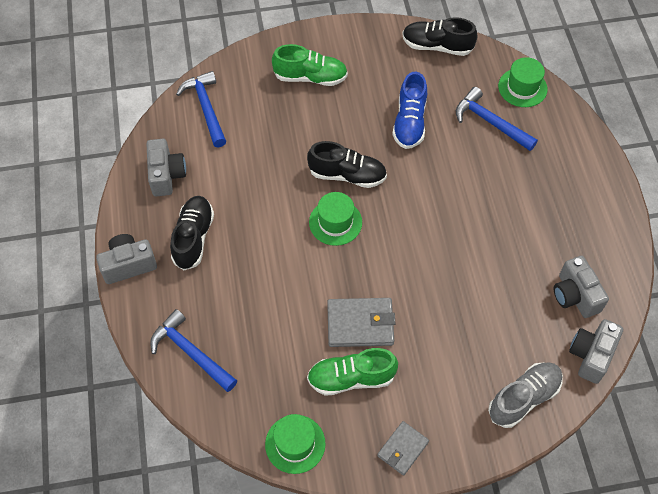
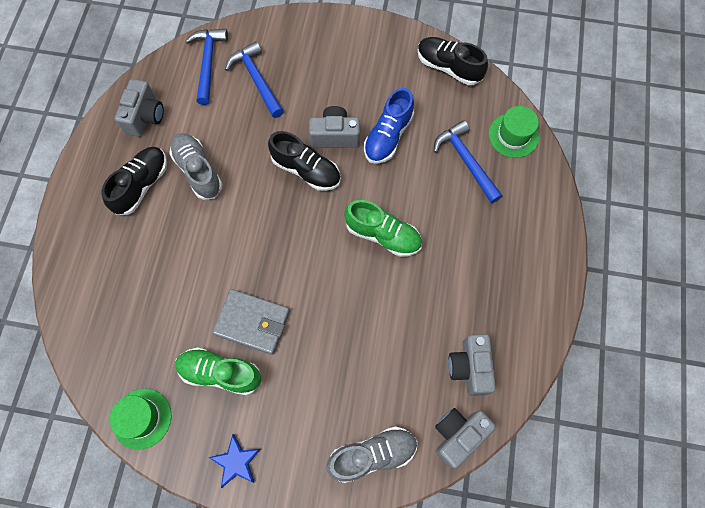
camera: 20 degrees right, 10 degrees up
(128, 265) = (75, 192): grey camera -> grey camera (335, 136)
(191, 352) = (91, 295): blue hammer -> blue hammer (257, 80)
(243, 208) = (198, 171): none -> grey shoe
(310, 77) = (315, 62): green shoe -> green shoe (383, 235)
(335, 222) = (274, 213): green hat -> none
(403, 449) = (236, 461): grey wallet -> blue star

